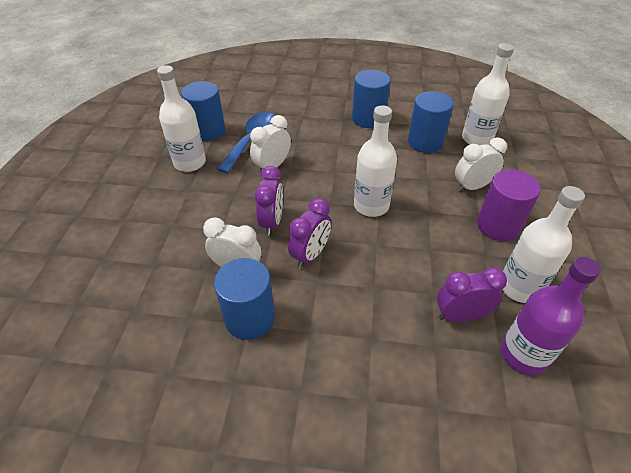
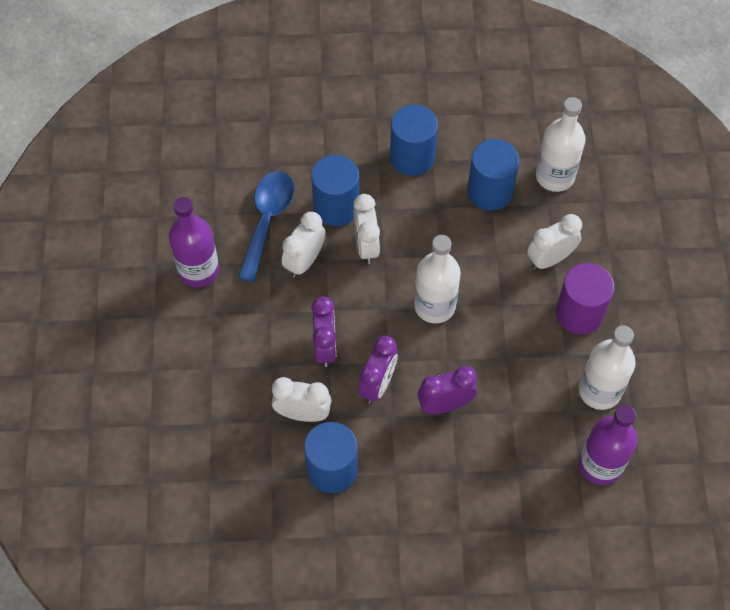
camera: 10 degrees left, 15 degrees up
(190, 163) = (198, 270): white bottle -> purple bottle
(208, 131) = (204, 211): blue cylinder -> blue cylinder (336, 207)
(323, 162) = (366, 246): none -> white clock
(460, 316) = (541, 433): purple clock -> purple clock (445, 405)

